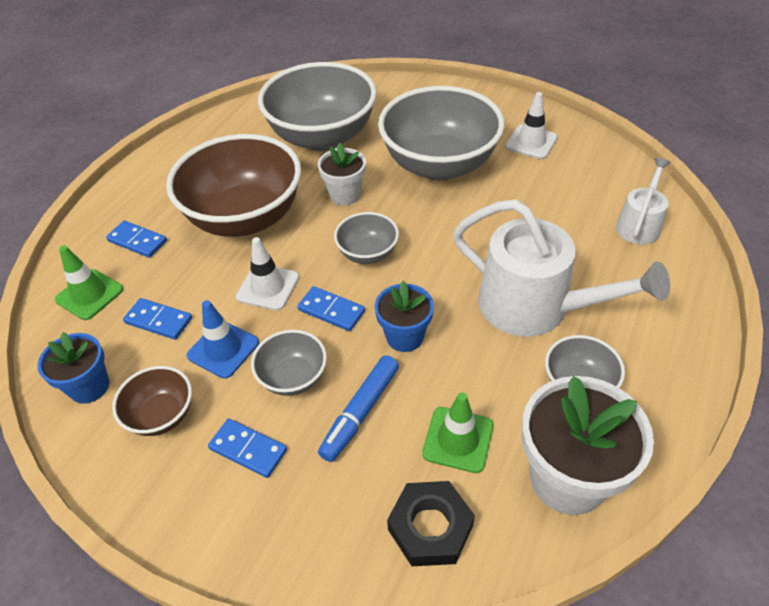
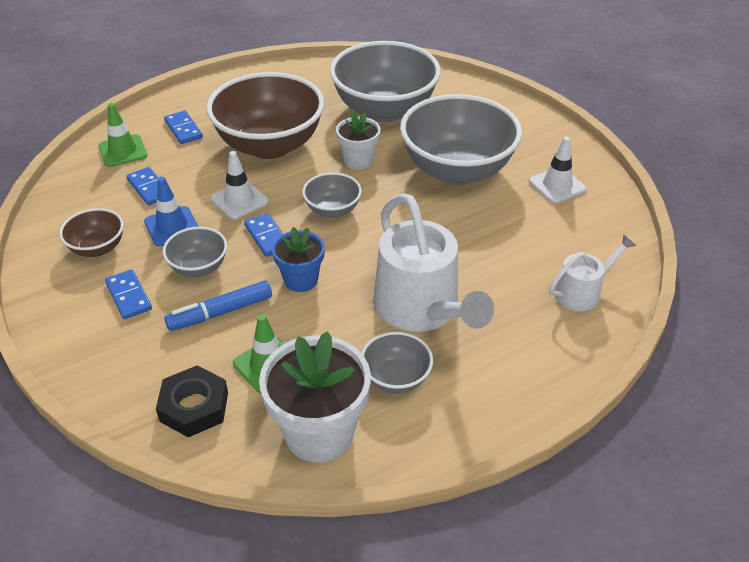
camera: 30 degrees right, 5 degrees down
(89, 386) = (72, 209): blue flower pot -> none

